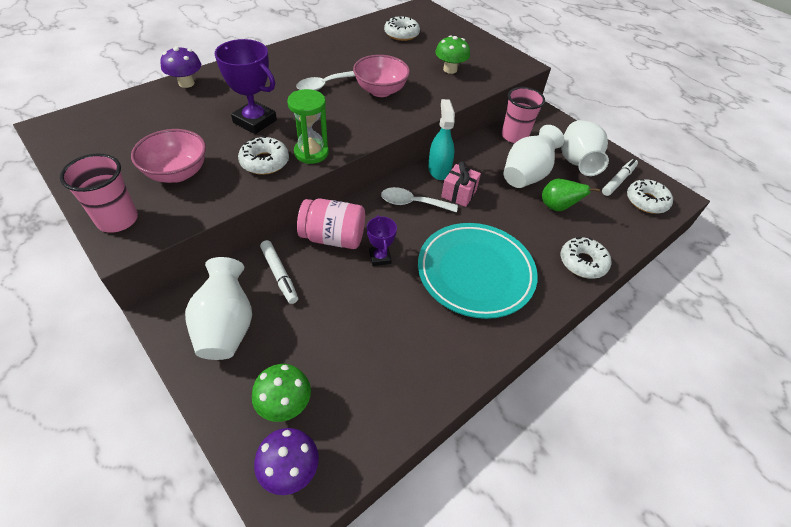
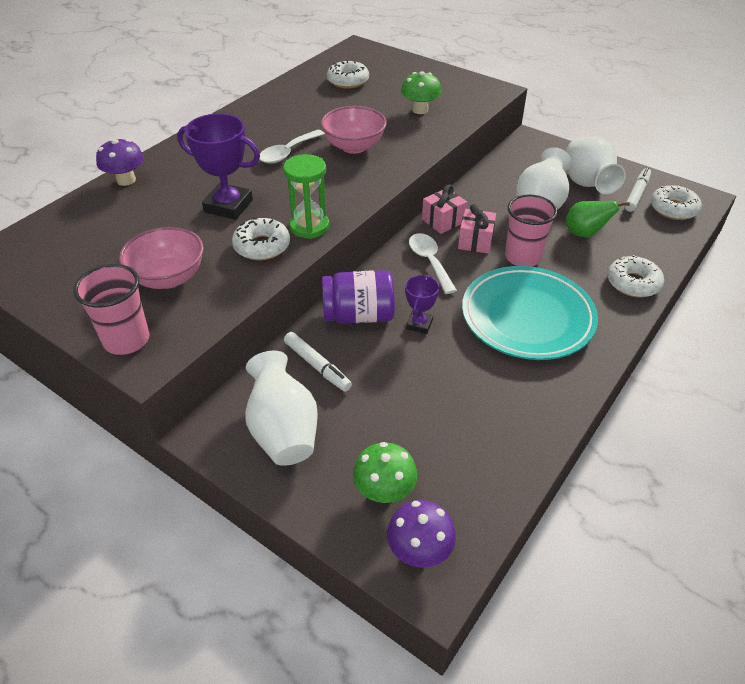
camera: 10 degrees left, 5 degrees down
(333, 238) = (359, 315): pink jar -> purple jar
(380, 257) = (419, 324): purple trophy -> purple trophy turned 45 degrees clockwise
(412, 203) = (429, 261): white spoon -> white spoon turned 75 degrees clockwise
(439, 170) = (443, 221): turquoise spray bottle -> pink gift
(514, 136) = (510, 169): pink cup -> pink cup (522, 257)

